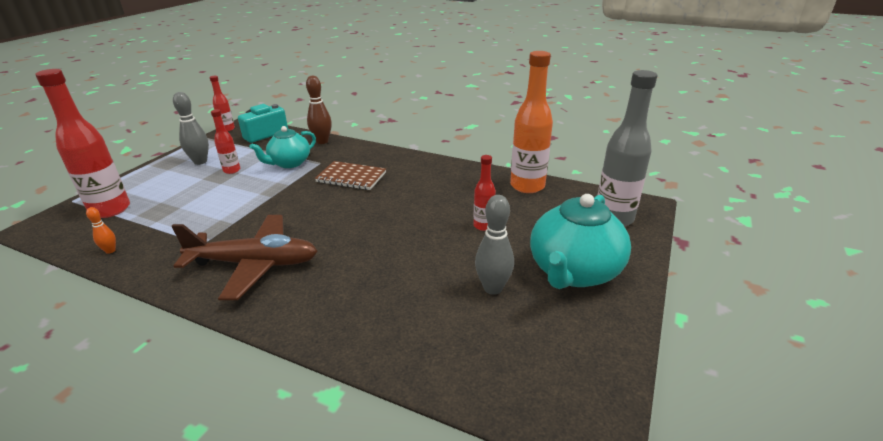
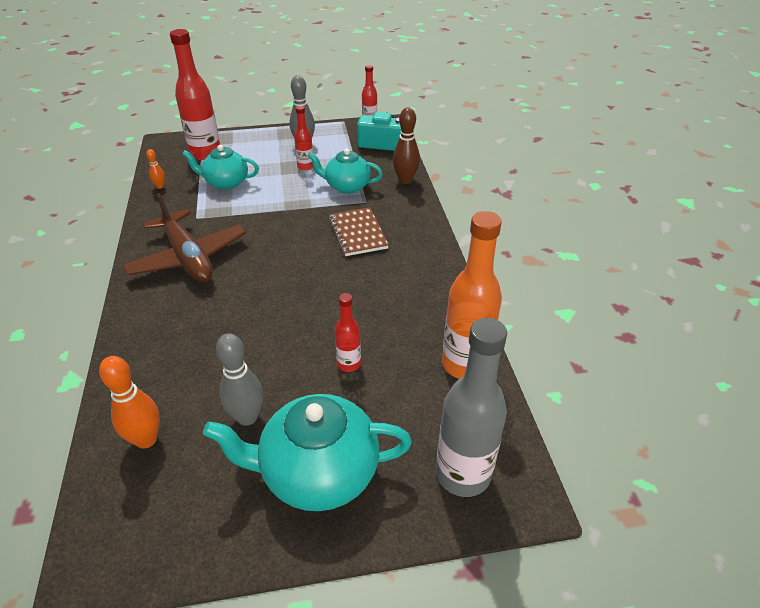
camera: 55 degrees right, 10 degrees up
(179, 212) = (226, 182): none -> turquoise teapot
(467, 354) = (146, 439): none -> orange bowling pin

